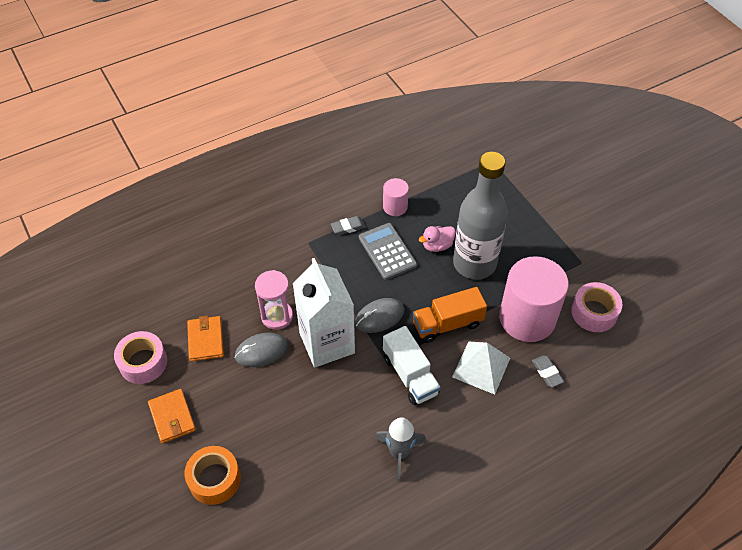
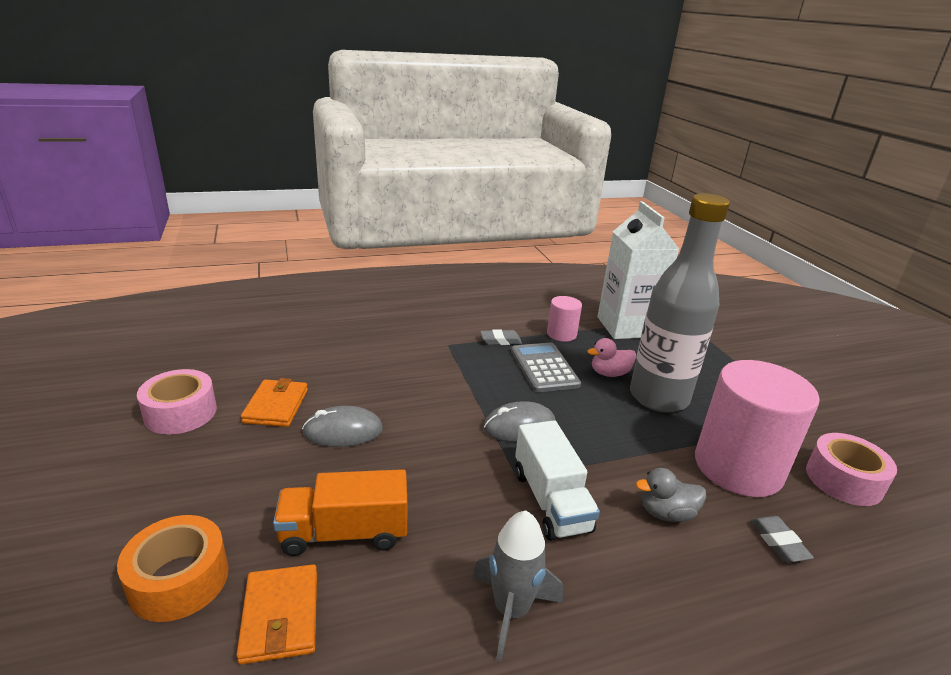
camera: 10 degrees right, 25 degrees down
(172, 417) = (174, 480): orange wallet -> orange wallet (280, 616)
(277, 316) = (381, 400): pink hourglass -> none
(327, 343) = (437, 439): white carton -> white carton (626, 327)
(447, 324) = (616, 451): orange truck -> orange truck (344, 533)
(481, 367) = (666, 513): white pyramid -> grey duck

